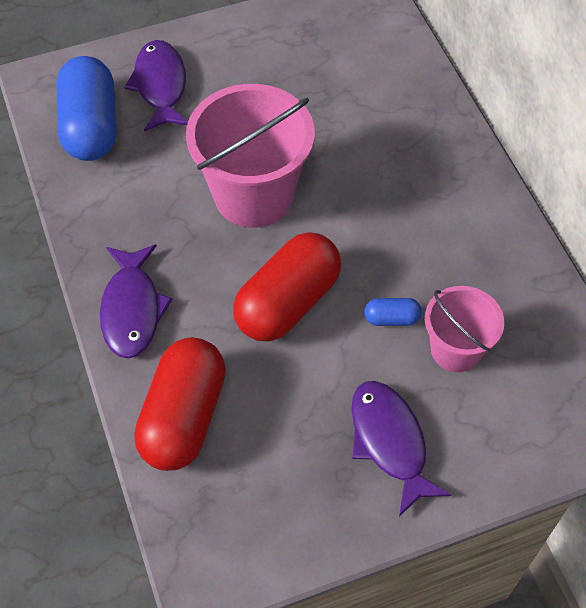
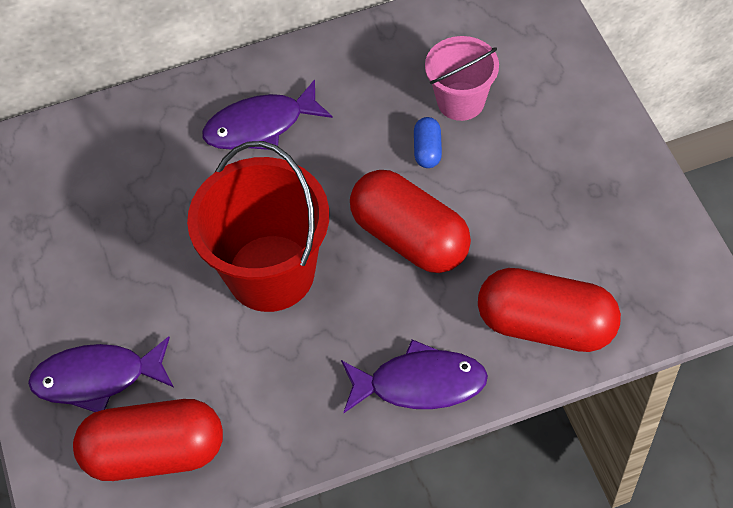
camera: 85 degrees left, 0 degrees up
(91, 126) = (155, 453): blue capsule -> red capsule
(253, 195) = (270, 273): pink bucket -> red bucket
(390, 442) = (560, 154): purple fish -> purple fish (261, 126)

